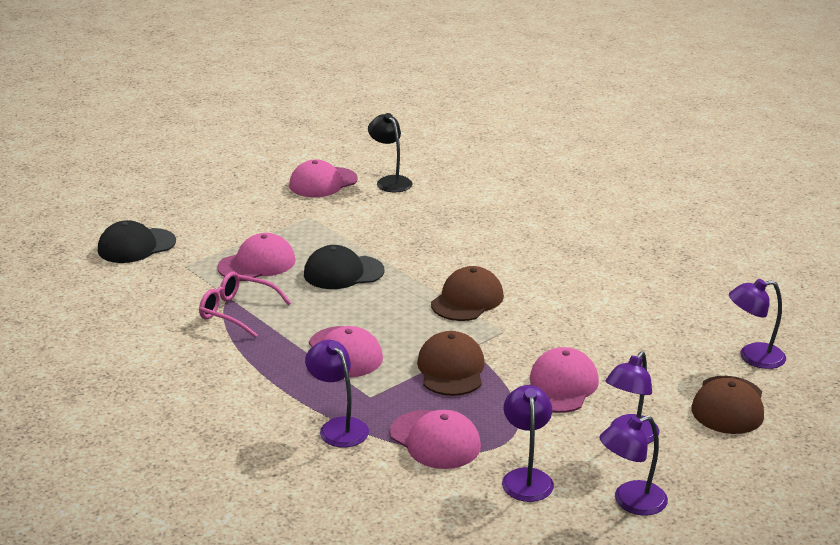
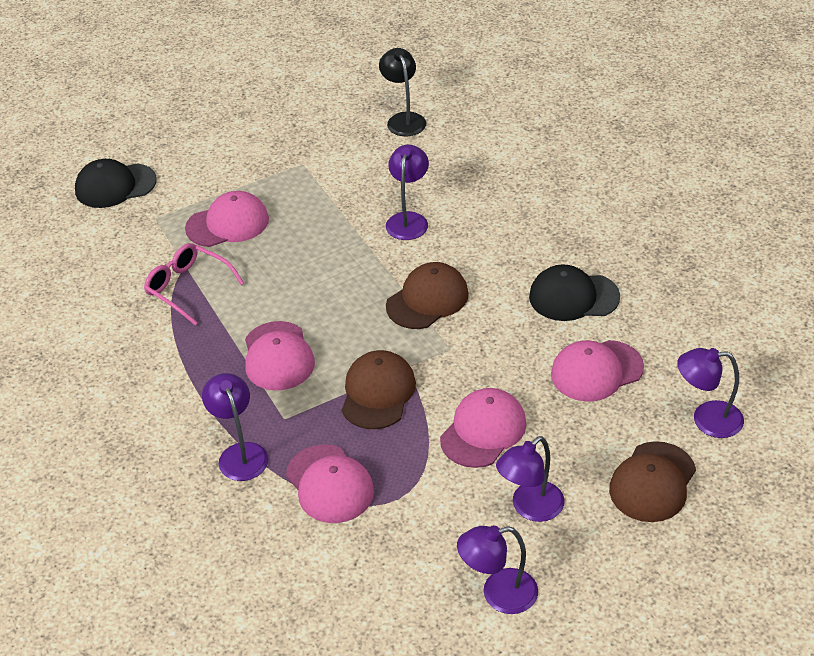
camera: 15 degrees right, 15 degrees up
(323, 182) = (331, 114): pink cap -> pink cap (596, 371)
(343, 272) = (311, 246): black cap -> black cap (573, 297)
(526, 477) = (404, 546): purple lamp -> purple lamp (408, 220)

